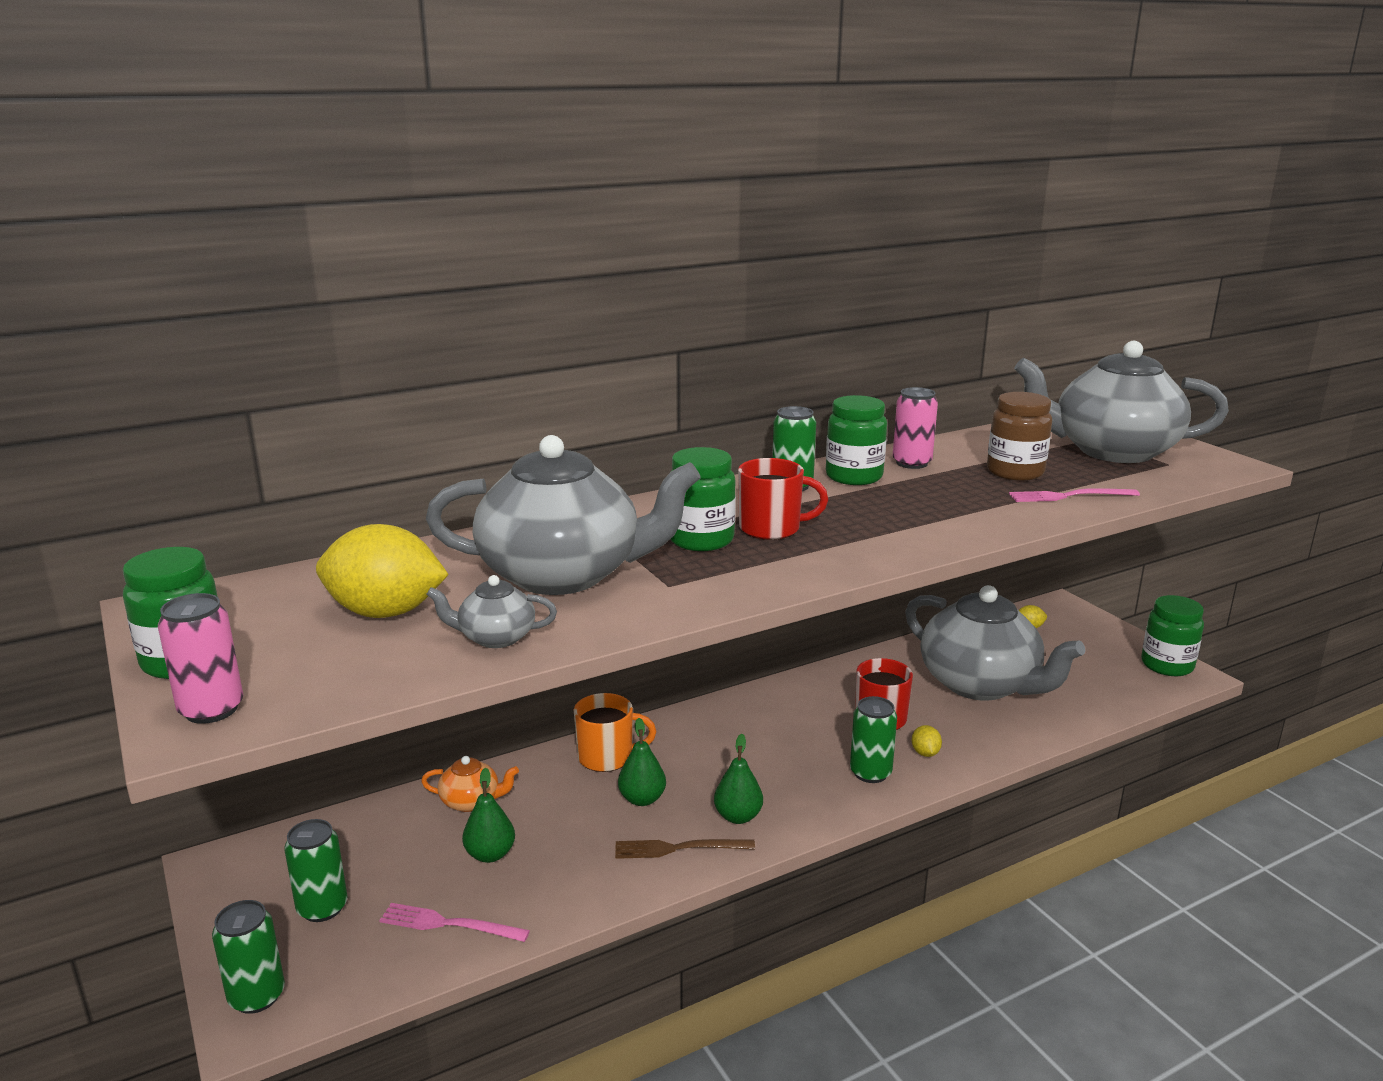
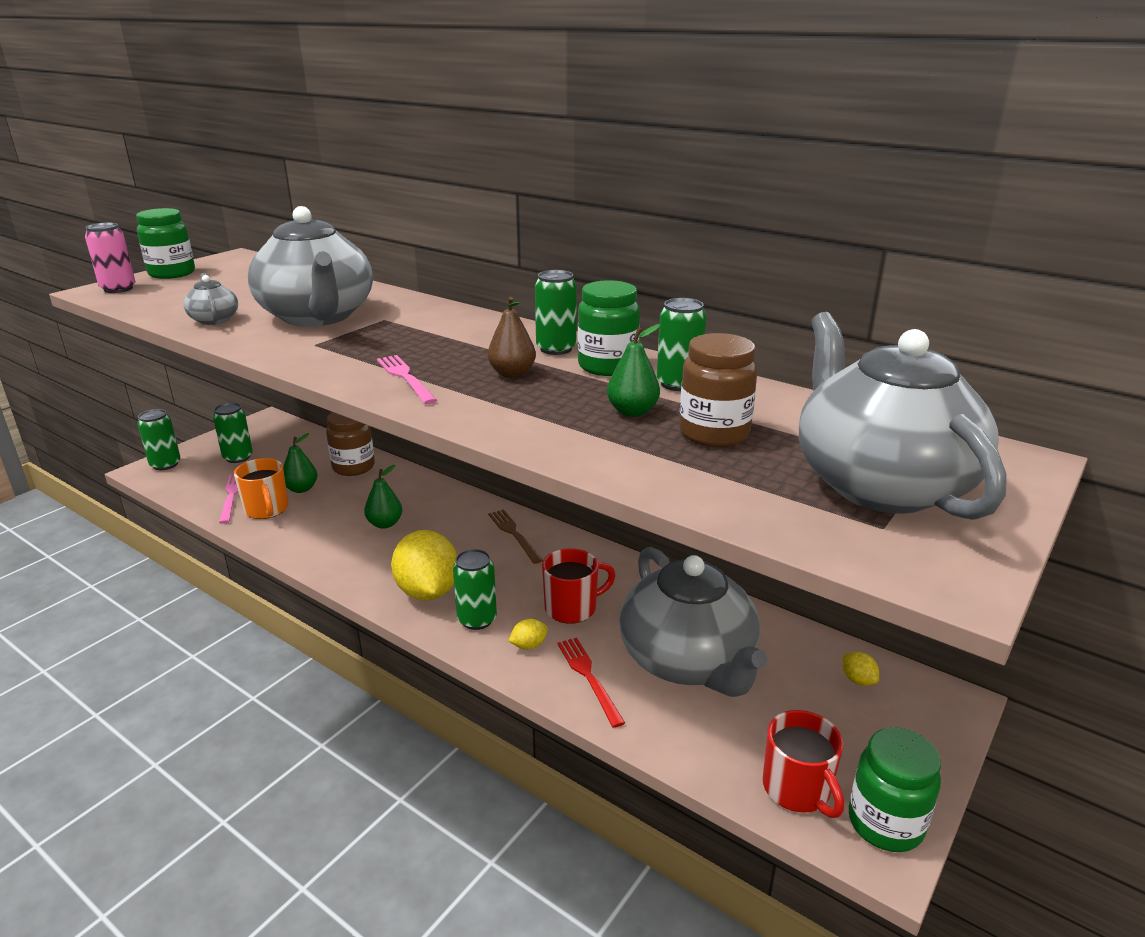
camera: 65 degrees right, 5 degrees up
(385, 612) = (242, 292): yellow lemon -> yellow lemon (427, 591)
(471, 801) = (353, 467): orange teapot -> brown jar
(607, 757) = (429, 497): orange mug -> orange mug (266, 509)
(679, 848) = (332, 552): brown fork -> brown fork (514, 534)
(701, 540) = (406, 339): green jar -> none
(738, 816) = (381, 568): green pear -> green pear (632, 412)
(771, 529) = (447, 356): red mug -> red mug (797, 789)
(843, 511) = (512, 374): none -> brown pear
(912, 463) = (678, 384): pink can -> green can
(981, 684) = (688, 661): grey teapot -> grey teapot turned 45 degrees counterclockwise
(983, 734) = (589, 677): none -> red fork
(1069, 496) = (666, 468): pink fork -> pink fork (405, 378)

